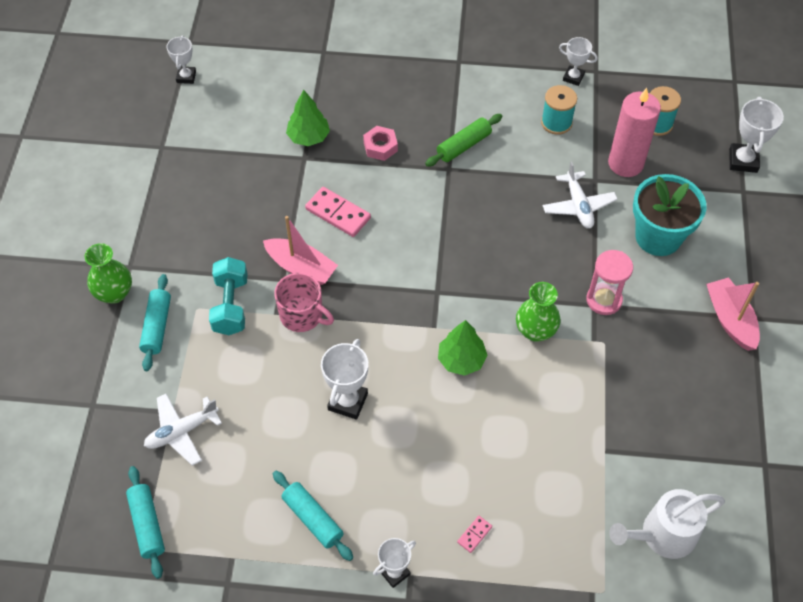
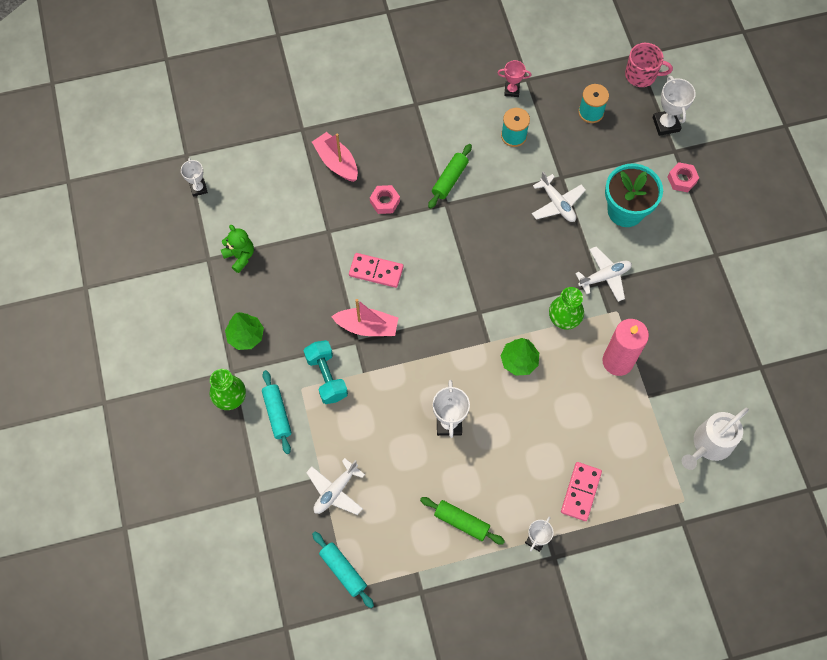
camera: 20 degrees left, 10 degrees up
(196, 154) = (240, 256): none -> green teddy bear
(302, 315) = (385, 366): pink mug -> pink mug (641, 75)
(308, 137) = (324, 211): green tree -> green tree (246, 336)
(312, 519) = (461, 522): turquoise rolling pin -> green rolling pin
(474, 534) = (580, 492): pink domino -> pink domino, size x2.02
(573, 77) = (511, 90): white trophy -> pink trophy
(604, 300) = (604, 277): pink hourglass -> white plane
(625, 163) = (579, 155): pink candle -> pink candle (617, 361)
(730, 319) = (700, 262): pink boat -> pink boat (336, 162)
(740, 224) = (682, 179): none -> pink nut

